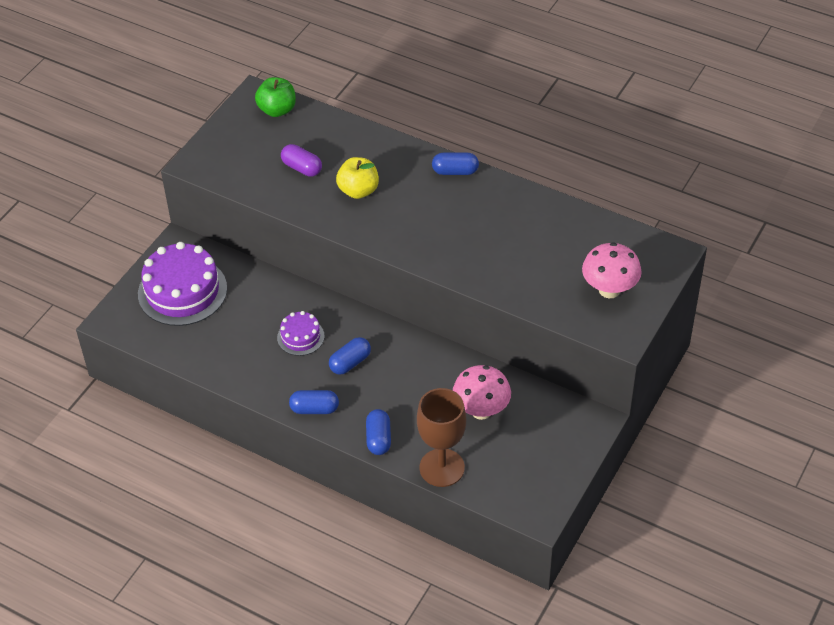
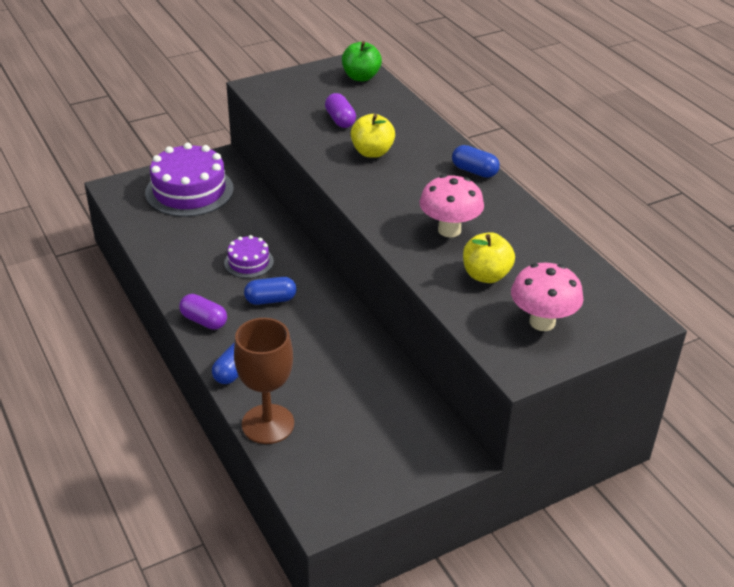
camera: 30 degrees right, 10 degrees down
(314, 409) = (204, 321): blue capsule -> purple capsule
(481, 410) = (352, 394): pink mushroom -> pink mushroom (449, 230)
(540, 269) = (486, 275): none -> yellow apple

